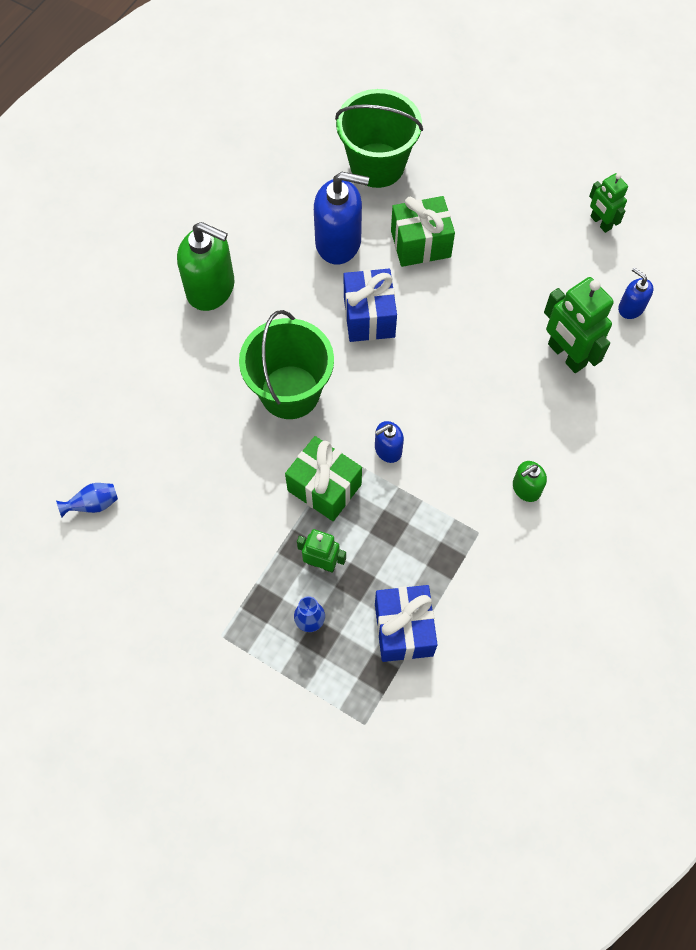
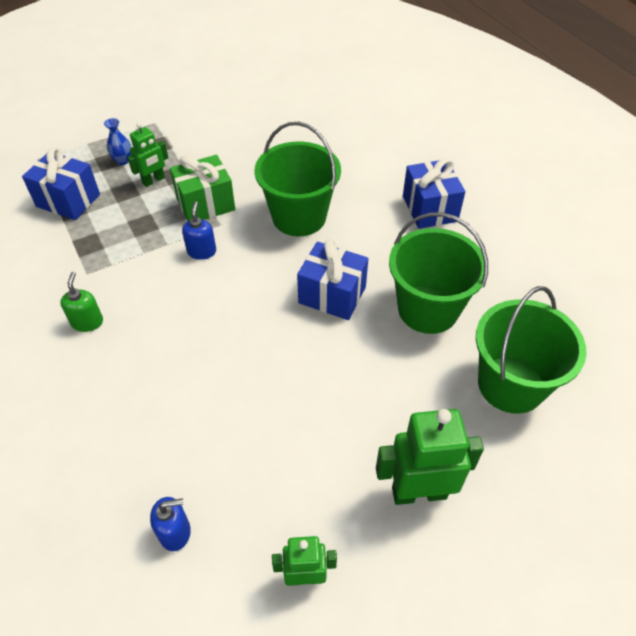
camera: 120 degrees right, 15 degrees down
(93, 504) = (293, 100): blue vase -> none
(211, 288) = (430, 209): green soap dispenser -> blue gift
(338, 242) = (428, 309): blue soap dispenser -> green bucket
(420, 244) = (387, 373): green gift -> none
(566, 355) = (174, 429): green robot -> green robot (419, 492)

